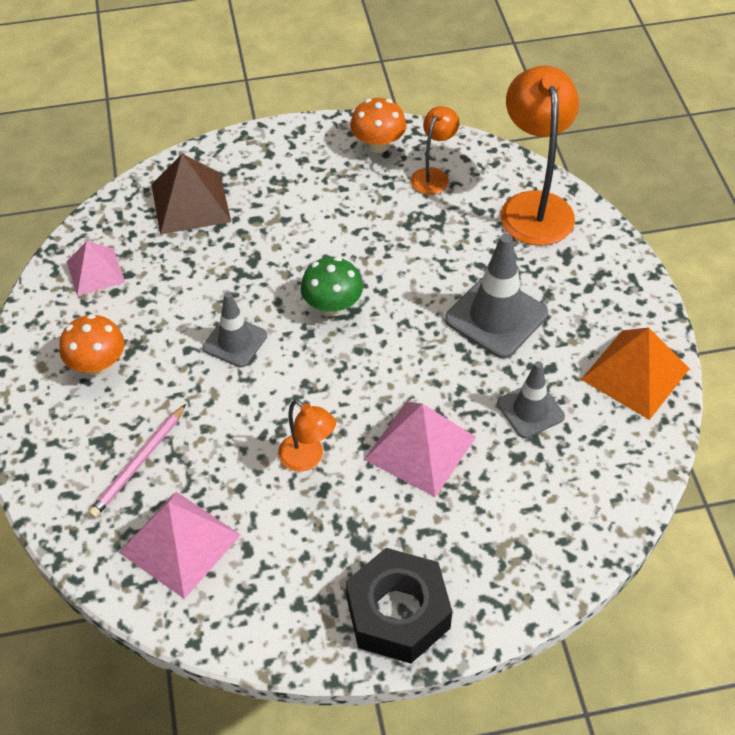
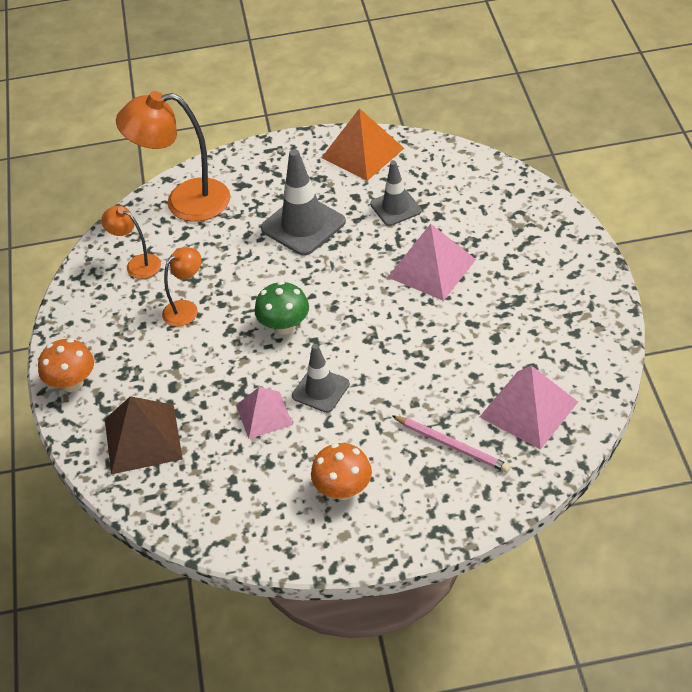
camera: 85 degrees left, 5 degrees down
(95, 272) = (226, 507): pink pyramid -> pink pyramid (264, 414)
(307, 459) = (444, 334): orange lamp -> orange lamp (186, 309)
(378, 145) = (90, 302): orange mushroom -> orange mushroom (72, 383)
(398, 613) = (575, 277): black nut -> none

